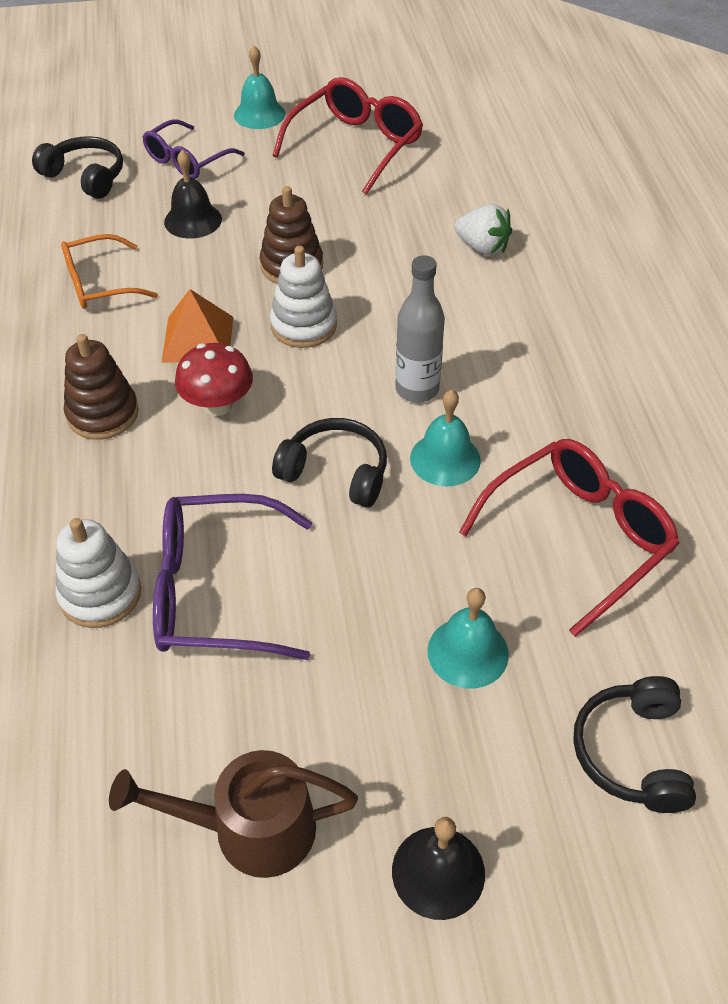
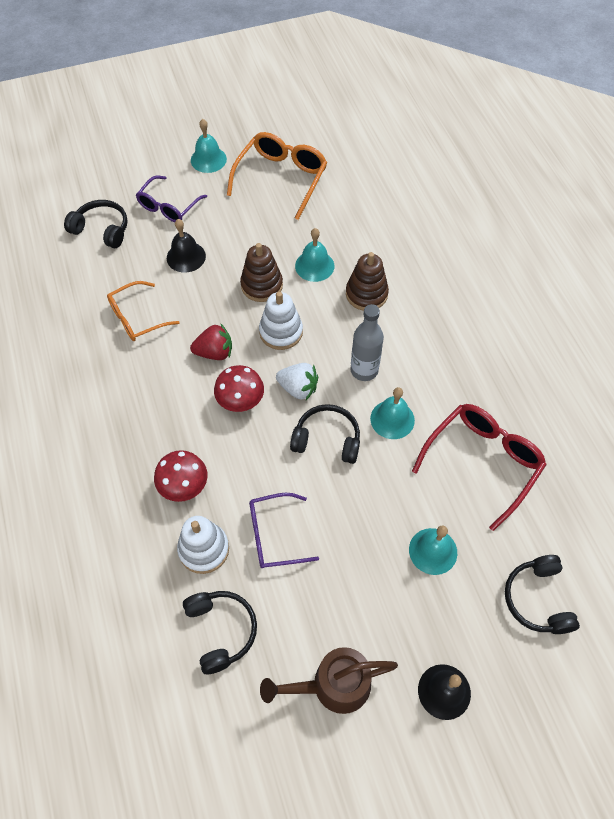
camera: 10 degrees left, 10 degrees up
(90, 715) = (221, 631): none -> black headphones
(98, 504) = (184, 486): none -> red mushroom
(103, 414) = (168, 419): brown stacking toy -> brown stacking toy (366, 294)
(198, 339) = (214, 352): orange pyramid -> red strawberry
(217, 591) = (274, 535): purple glasses -> purple glasses, size x0.66
(355, 146) = (281, 179): red glasses -> orange glasses
(376, 251) = (314, 266): none -> turquoise bell
(482, 247) = (383, 253): white strawberry -> white strawberry (298, 388)

